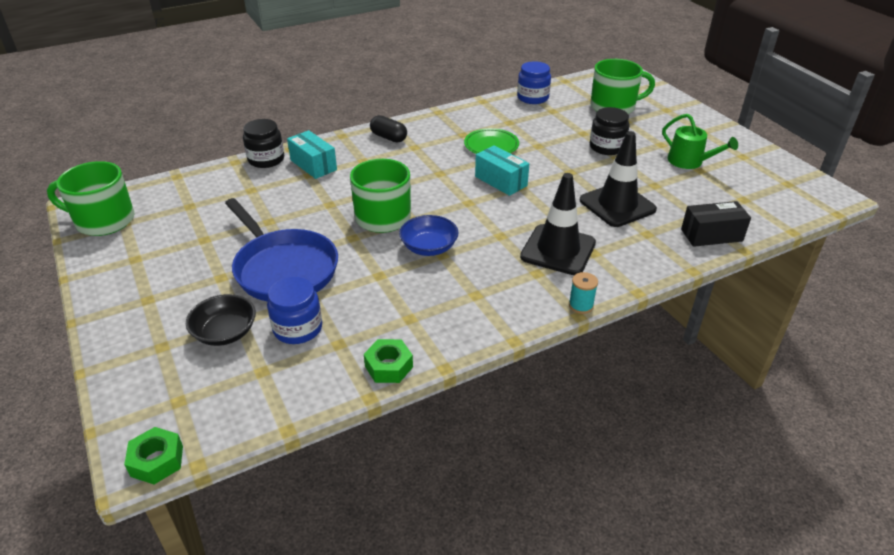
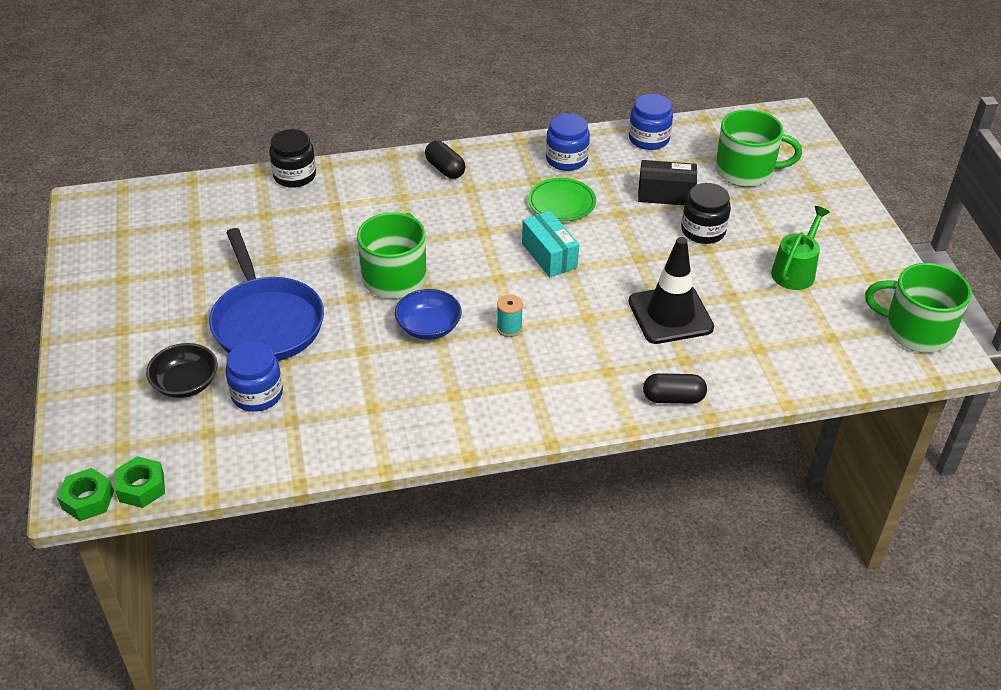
camera: 15 degrees right, 5 degrees up
(103, 220) = (102, 225): green mug -> green mug (915, 330)
(313, 165) = (344, 193): turquoise box -> none
(389, 366) = (330, 455): green nut -> green nut (141, 487)
(479, 118) = (566, 159): none -> blue jar
(558, 250) = (570, 359): black traffic cone -> none
(581, 305) = (560, 431): turquoise spool -> turquoise spool (509, 328)
(656, 263) = (673, 398): none -> black capsule
(689, 162) = (795, 271): green watering can -> green watering can turned 120 degrees counterclockwise
(711, 235) = (760, 377): black box -> black box (665, 194)

